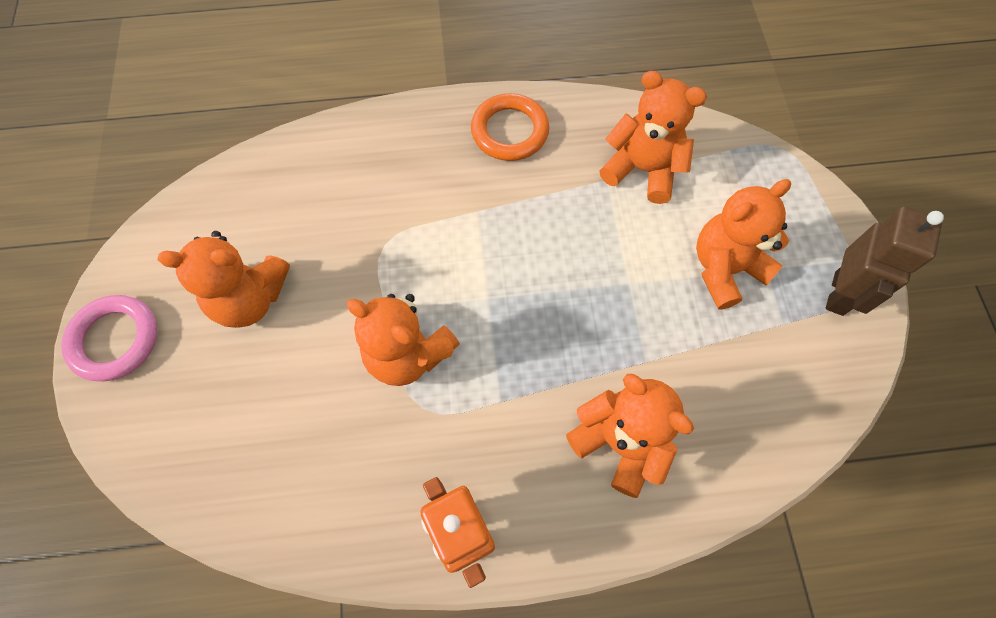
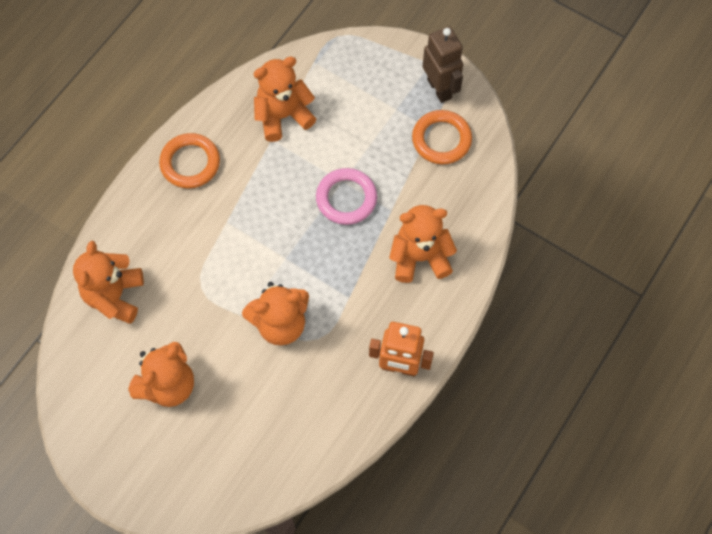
camera: 50 degrees left, 0 degrees up
(115, 340) = (125, 477): pink ring -> pink ring (346, 198)
(725, 268) = (377, 128): orange teddy bear -> orange teddy bear (115, 296)
(783, 346) = (441, 139): none -> orange ring

